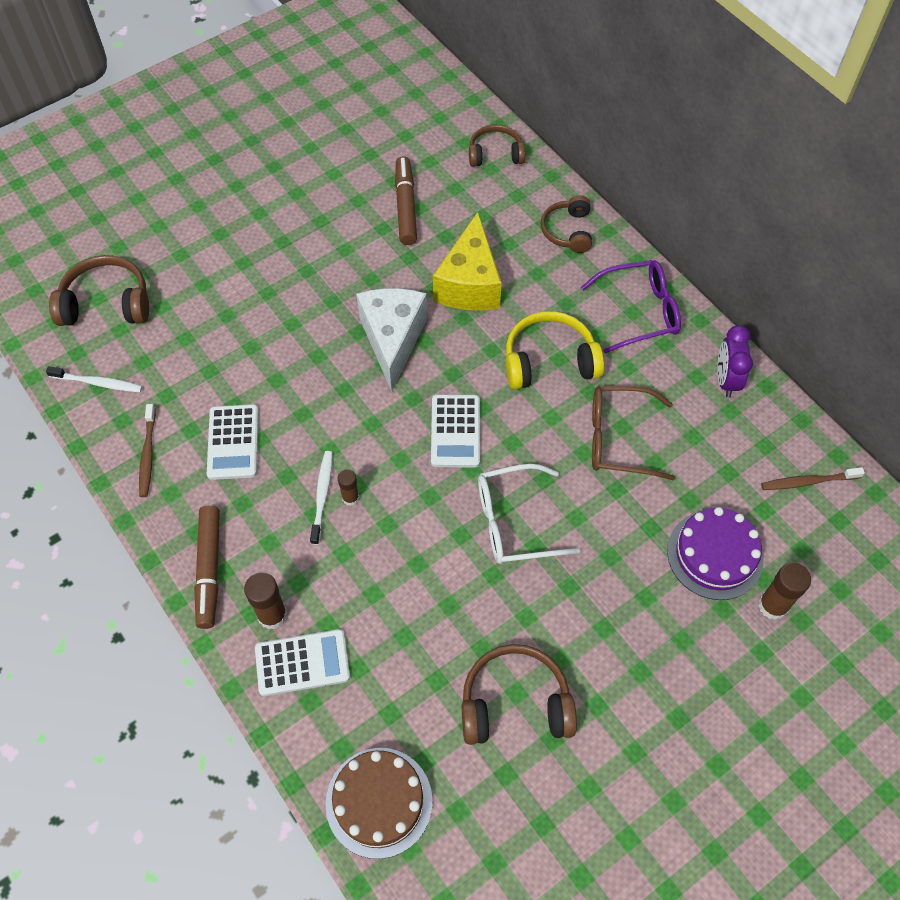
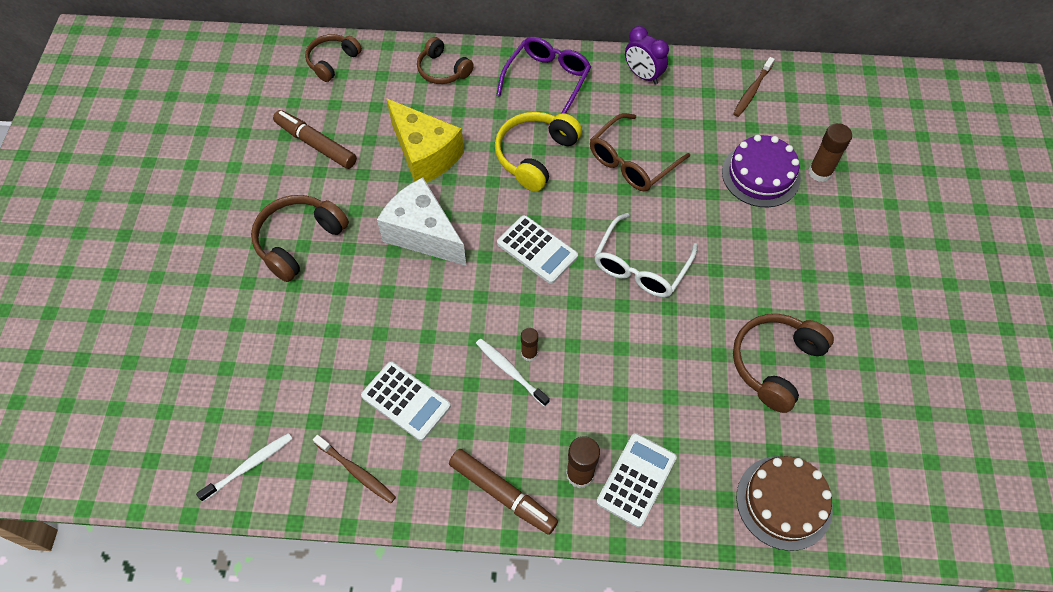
camera: 50 degrees left, 0 degrees up
(106, 303) = (177, 408): brown headphones -> brown headphones (299, 241)

